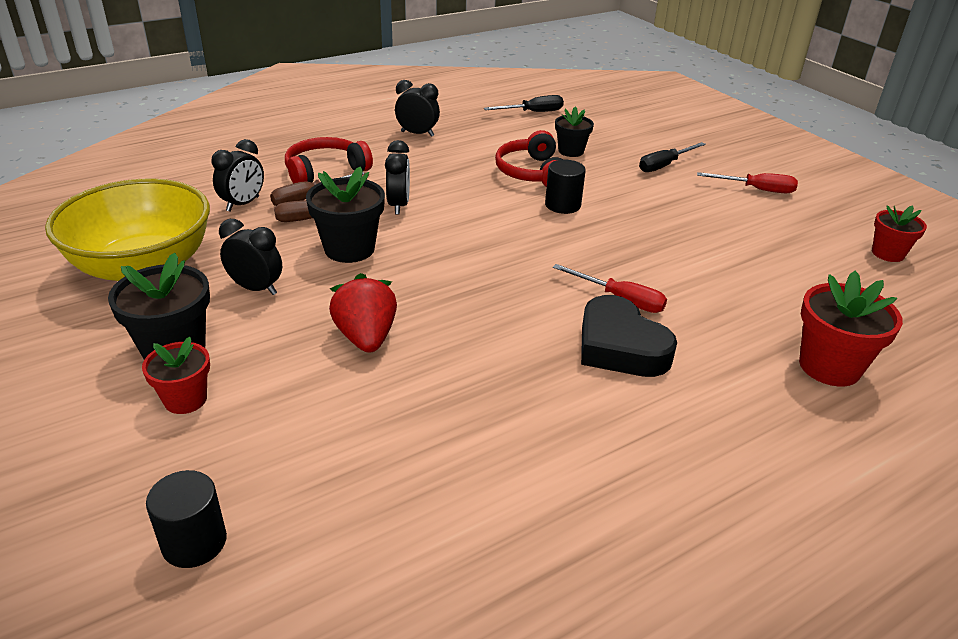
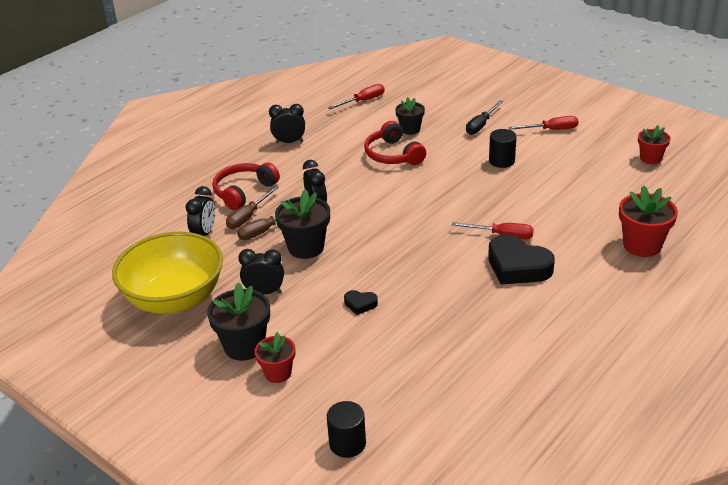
camera: 15 degrees left, 0 degrees up
(366, 337) = (360, 304): red strawberry -> black heart
(533, 112) = (363, 101): black screwdriver -> red screwdriver
(562, 205) = (429, 176): black cylinder -> black cylinder (501, 161)

